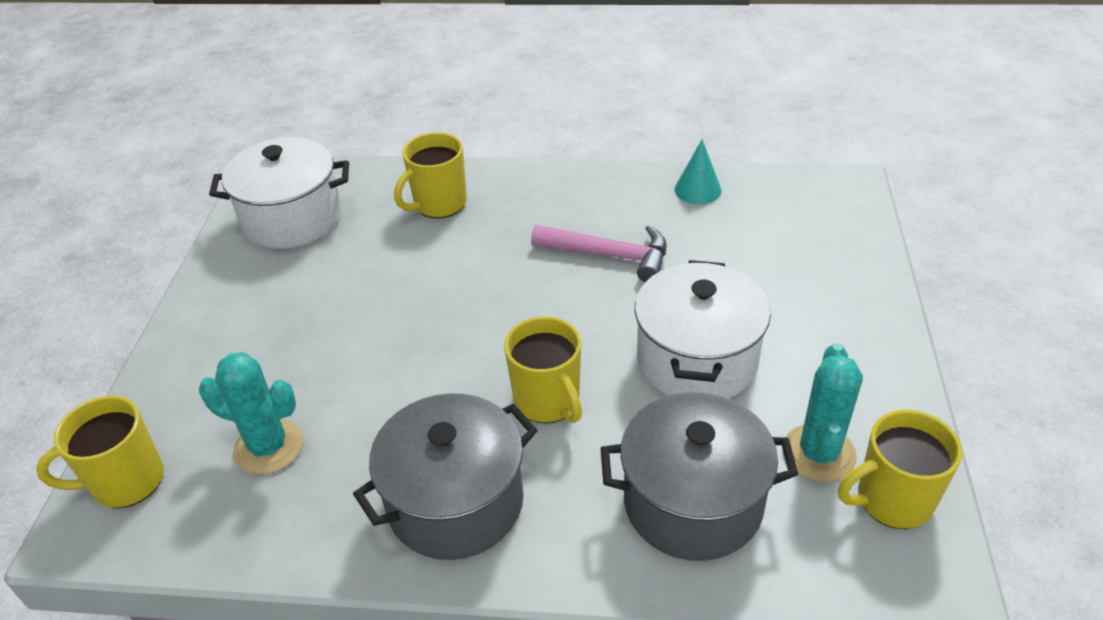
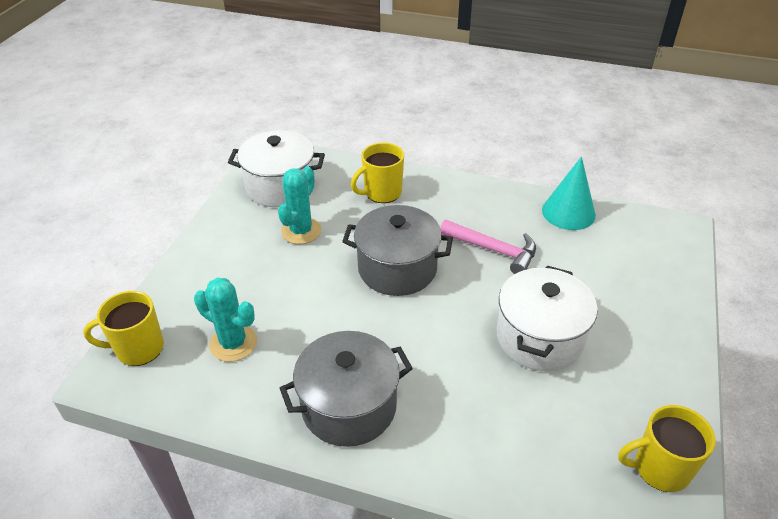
camera: 10 degrees right, 0 degrees up
(548, 401) = (427, 347): yellow mug -> none
(692, 502) = (513, 440): grey pot -> grey pot (397, 268)
(697, 190) = (568, 212): turquoise cone -> turquoise cone, size x1.55
(818, 453) = (613, 423): turquoise cactus -> turquoise cactus (301, 231)

